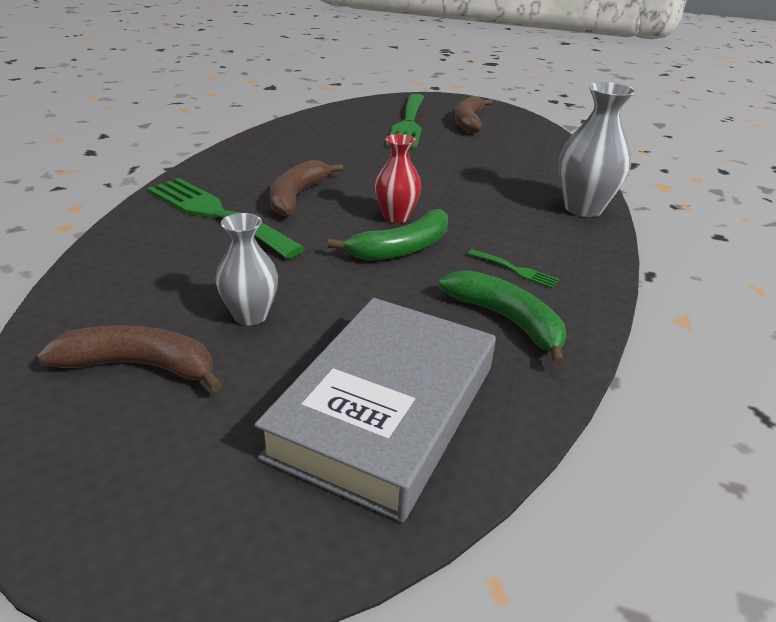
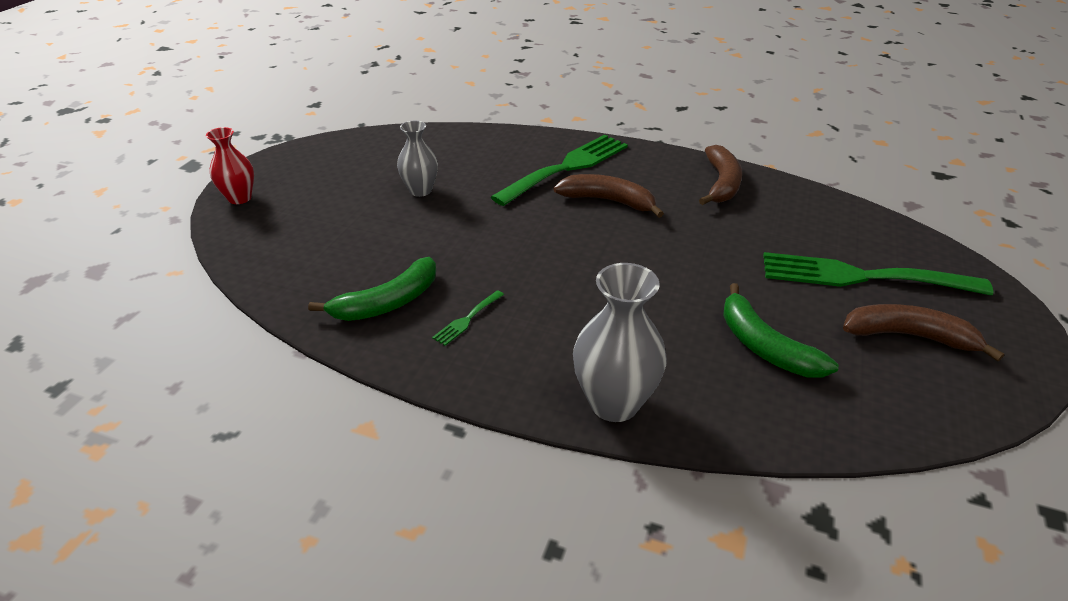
camera: 95 degrees right, 5 degrees up
(140, 366) = (379, 161): brown banana -> brown banana (721, 183)
(385, 410) = (309, 240): grey book -> none
(396, 217) = (572, 254): red vase -> red vase (240, 198)
(402, 248) = (510, 255): green banana -> green banana (764, 346)

